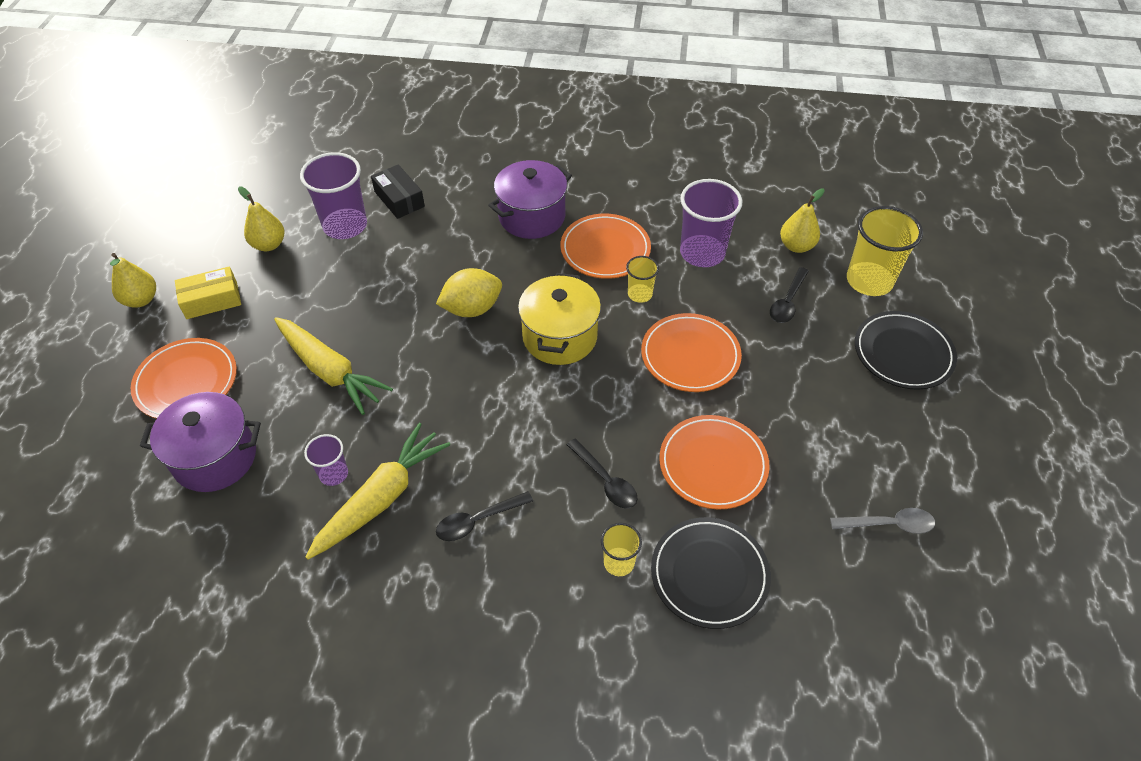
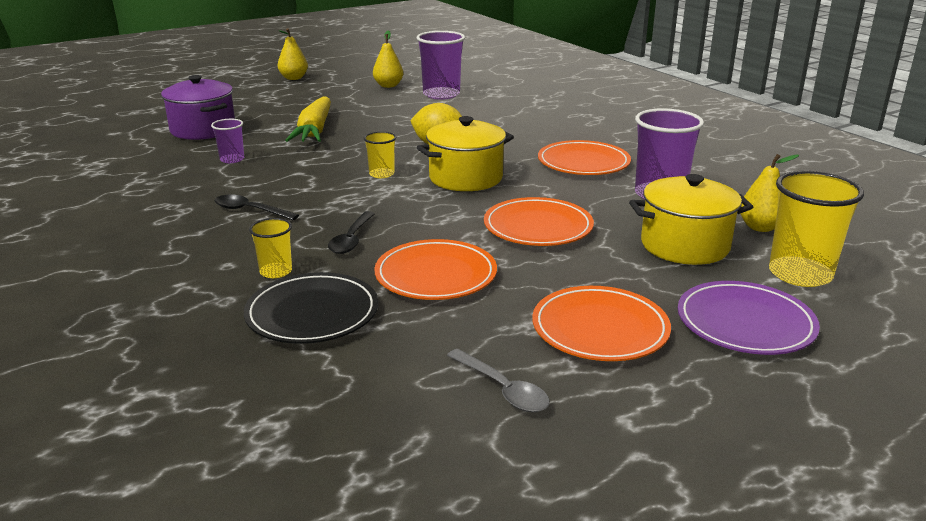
camera: 50 degrees right, 25 degrees down
(186, 382) = (250, 106): orange plate -> orange plate (600, 329)
(212, 300) = (321, 90): yellow box -> none
(381, 498) = (230, 177): yellow carrot -> none
(399, 199) = (493, 98): black box -> none
(532, 216) = (562, 132): purple pot -> none
(640, 294) = (564, 188): yellow cup -> yellow cup (381, 174)
(787, 302) = (684, 245): black spoon -> yellow pot
(903, 353) = (745, 323): black plate -> purple plate

